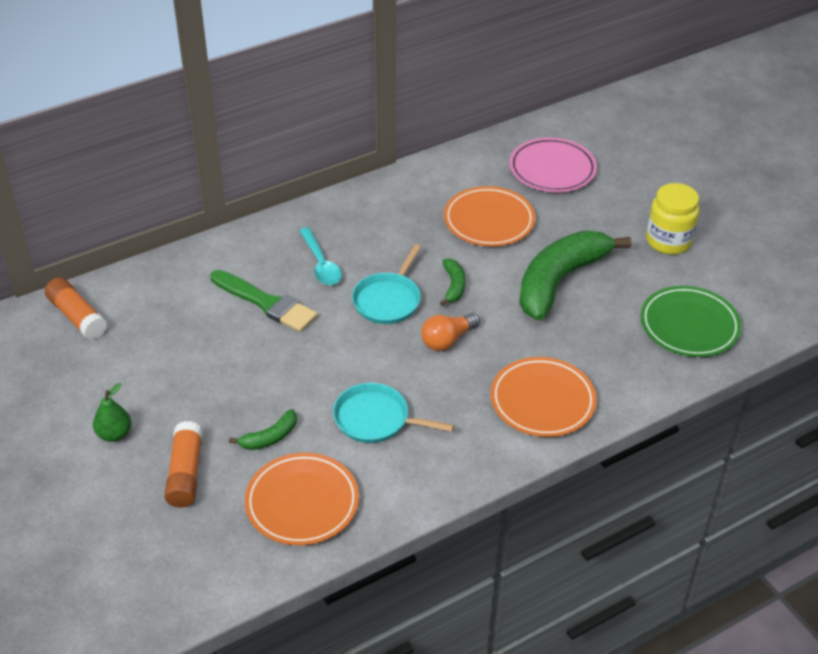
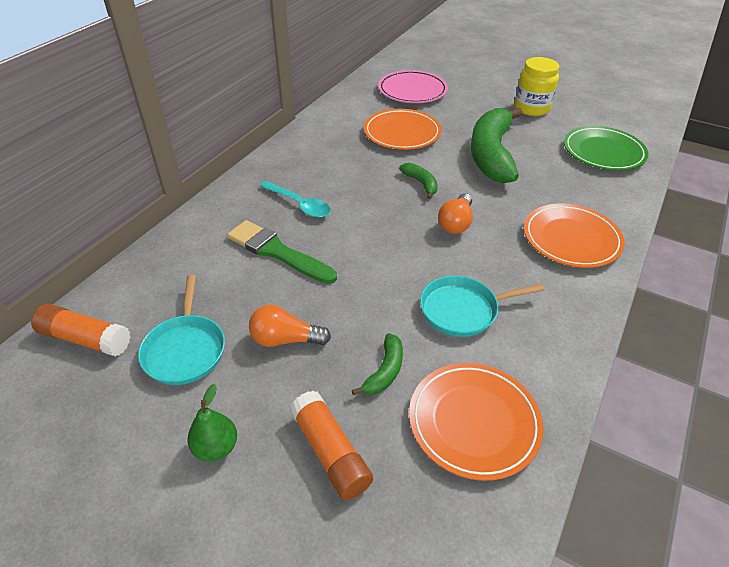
camera: 30 degrees left, 0 degrees up
(216, 380) = (285, 339): none -> orange light bulb
(266, 303) = (277, 252): green brush -> green brush turned 150 degrees counterclockwise
(388, 300) = (380, 211): turquoise pan -> turquoise pan (185, 350)

